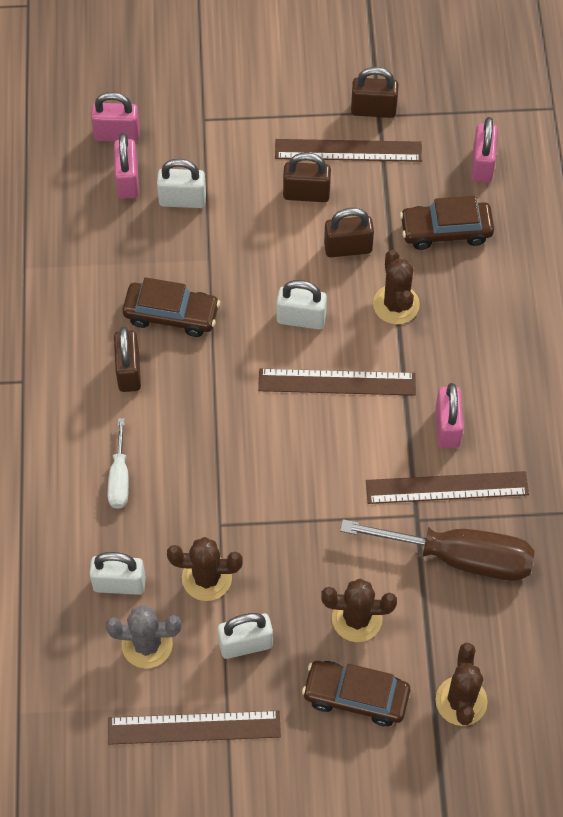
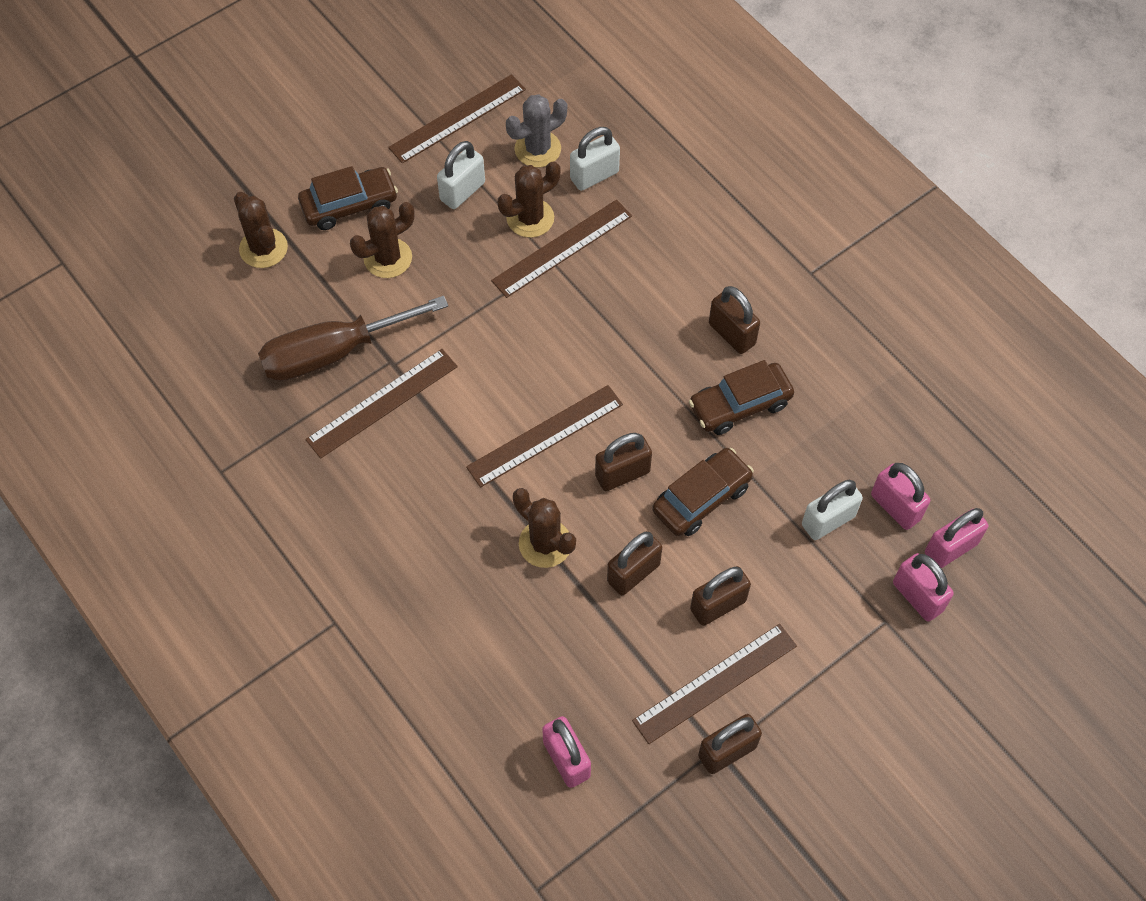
camera: 145 degrees right, 0 degrees up
(119, 478) = (662, 248): white screwdriver -> none
(202, 531) = (562, 248): none -> brown ruler
(301, 319) = (622, 474): white padlock -> brown padlock
(446, 231) = (551, 654): brown car -> brown car (701, 498)
(447, 427) = (417, 456): pink padlock -> pink padlock (917, 596)

